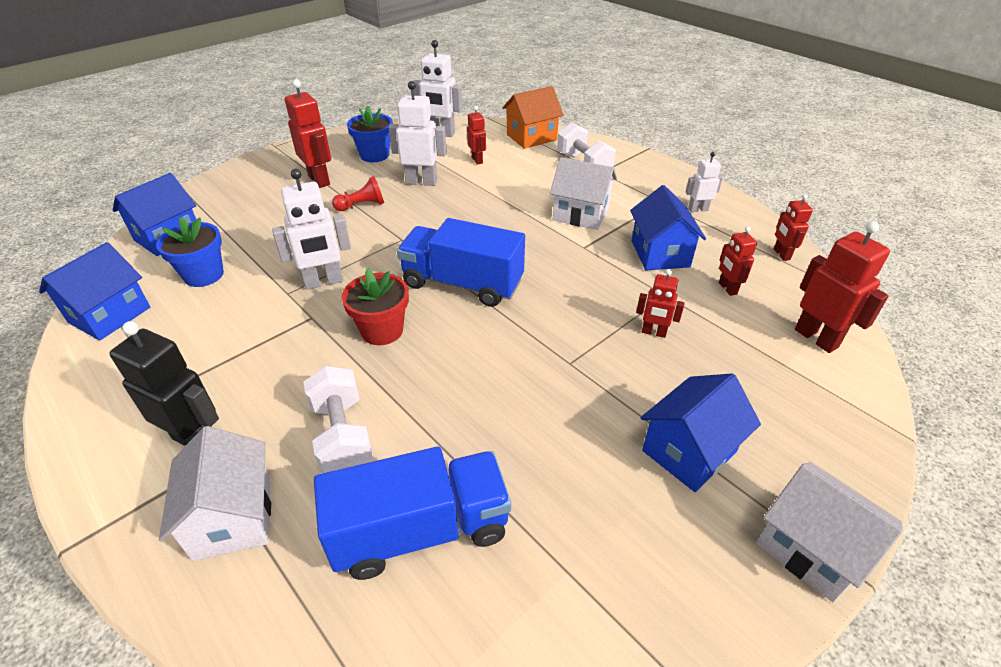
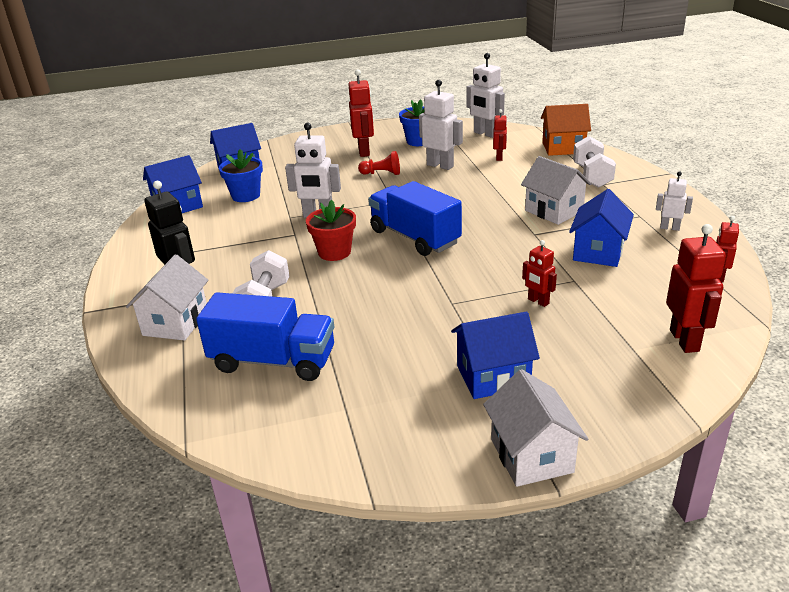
camera: 30 degrees right, 10 degrees down
(727, 288) = (636, 288): red robot -> none

